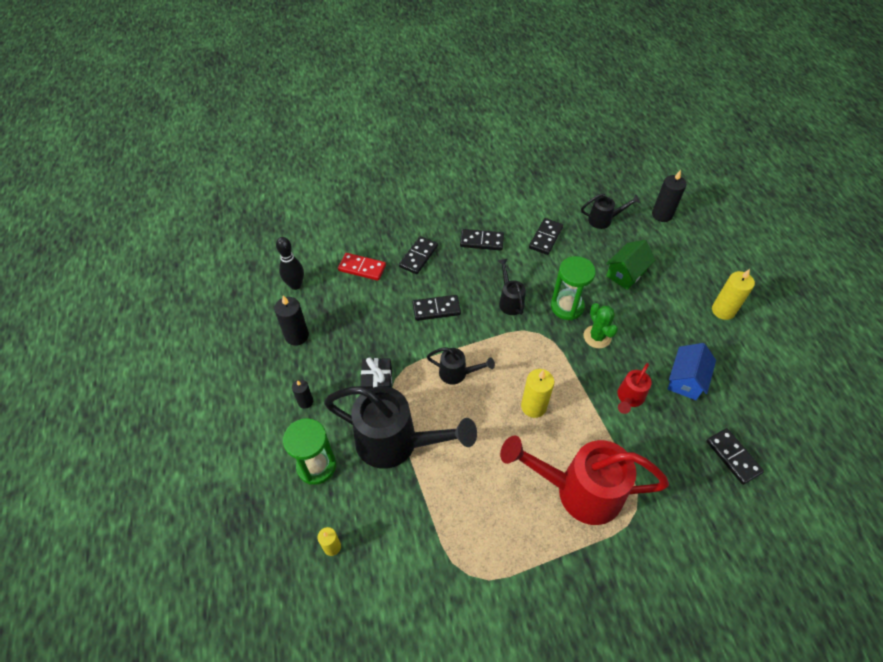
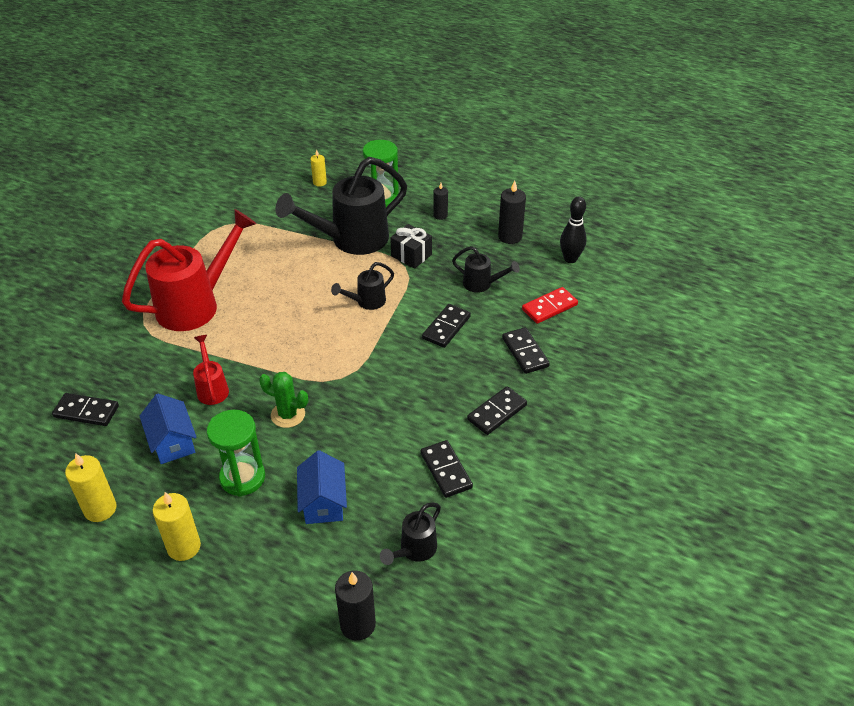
camera: 130 degrees right, 10 degrees down
(510, 301) = (398, 382): black watering can -> black watering can (482, 284)
(533, 406) = (283, 325): yellow candle -> yellow candle (100, 509)
(567, 307) = (343, 419): green hourglass -> green hourglass (242, 478)
(626, 273) = (323, 502): green house -> blue house

